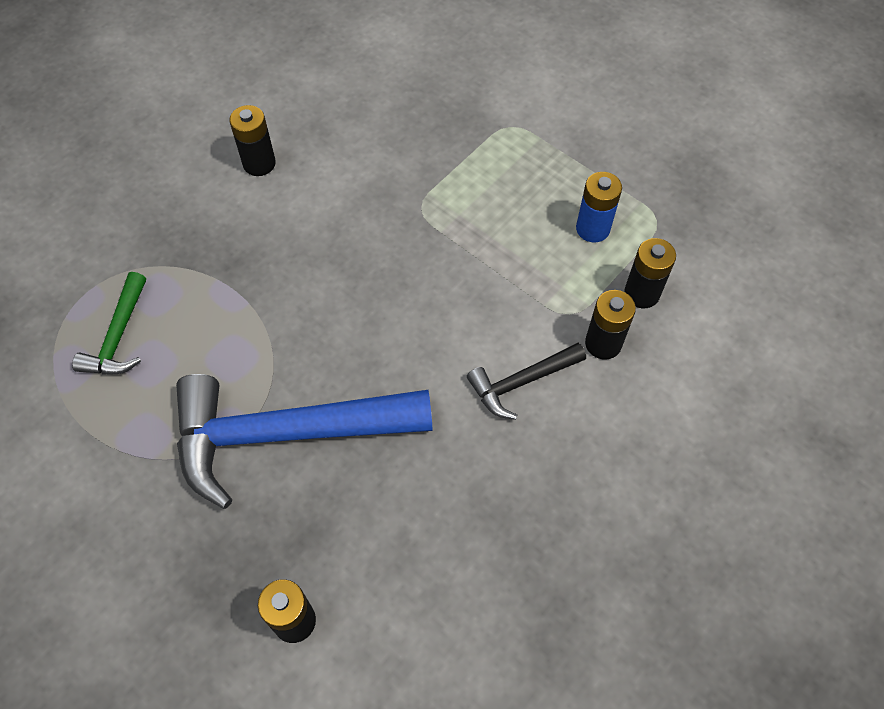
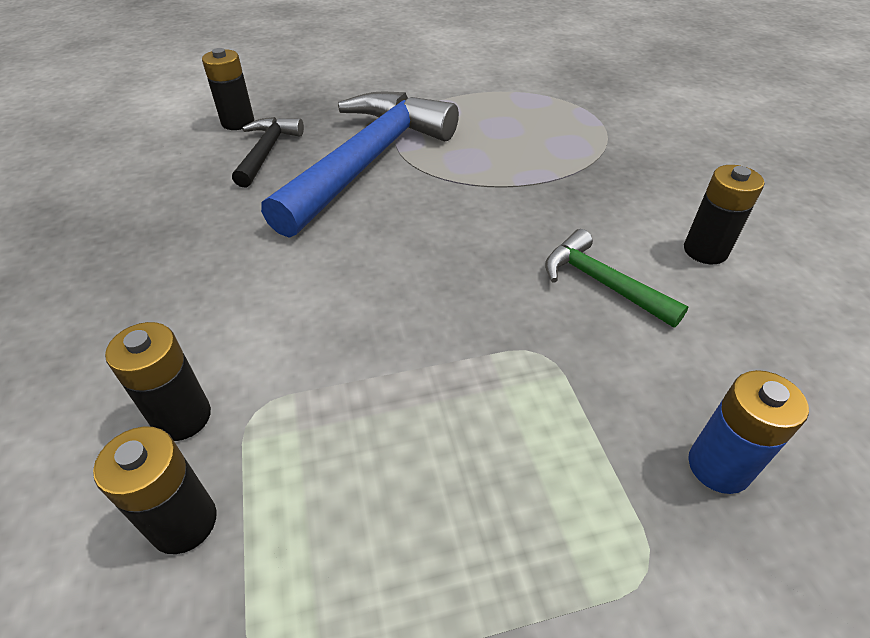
camera: 125 degrees right, 15 degrees down
(118, 336) = (540, 121): green hammer -> green hammer (602, 283)
(521, 382) = (235, 314): black hammer -> black hammer (267, 152)
(592, 229) = (343, 541): blue battery -> blue battery (718, 466)

